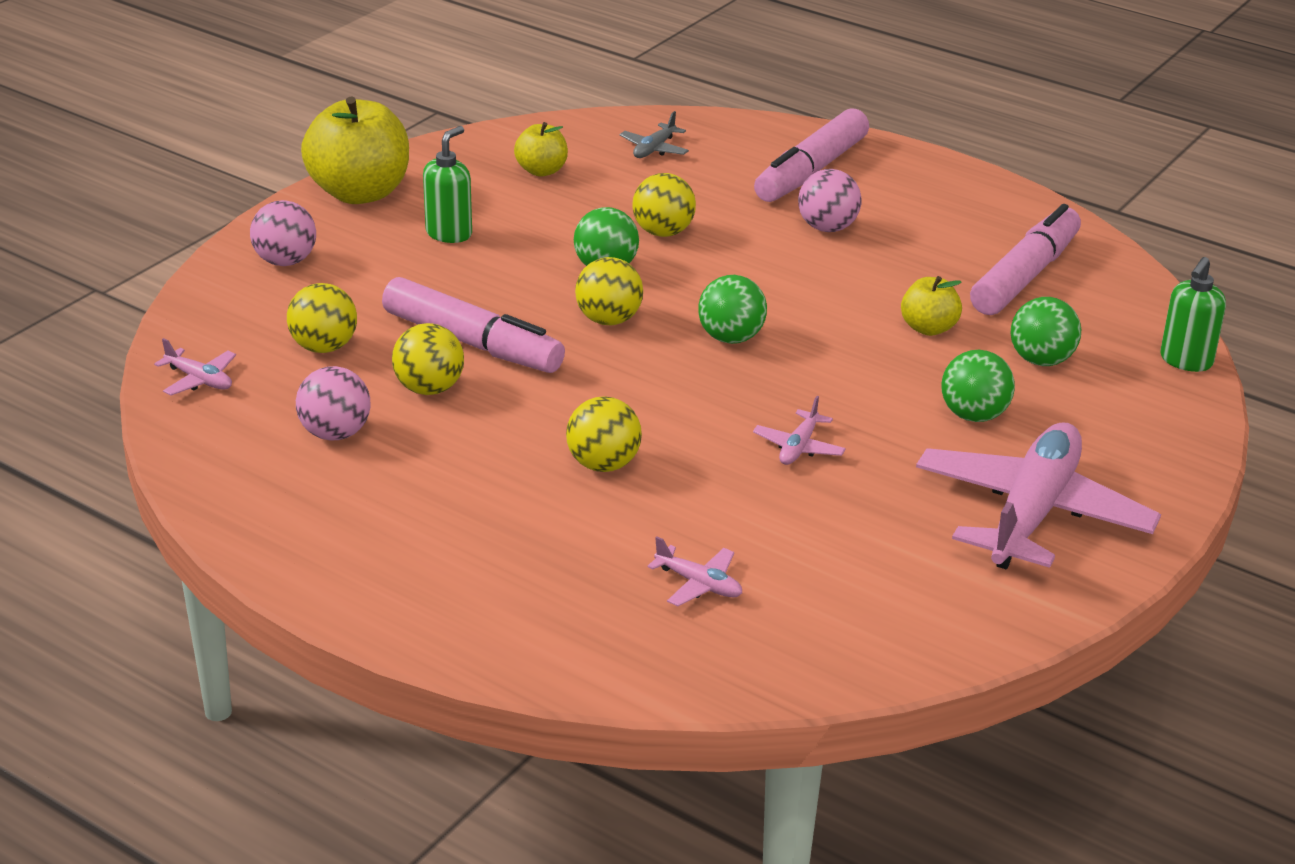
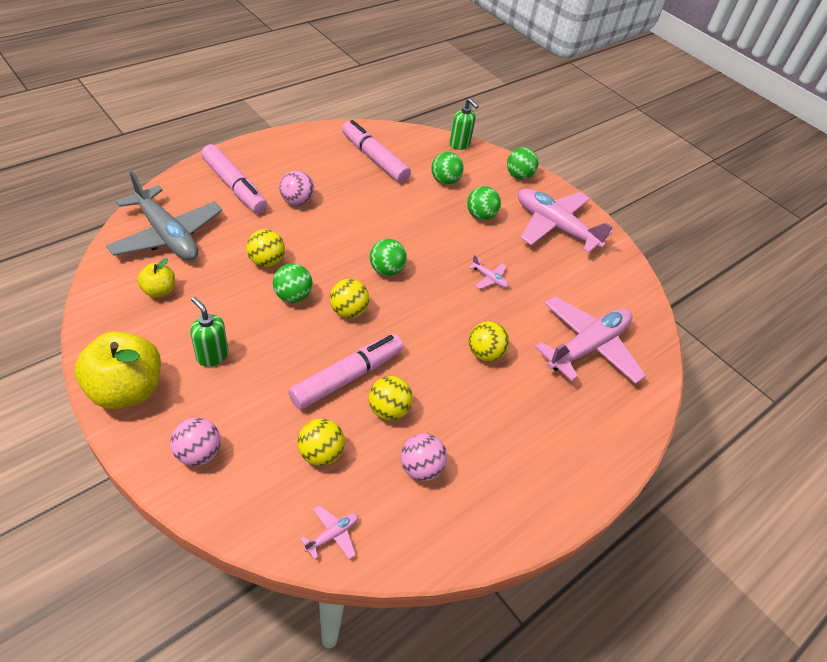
camera: 80 degrees left, 15 degrees up
(654, 149) = (167, 235): grey plane -> grey plane, size x2.47
(699, 584) = (587, 347): pink plane -> pink plane, size x2.47
(928, 328) = (405, 203): yellow apple -> none
(1161, 448) = (519, 176): none -> green ball

